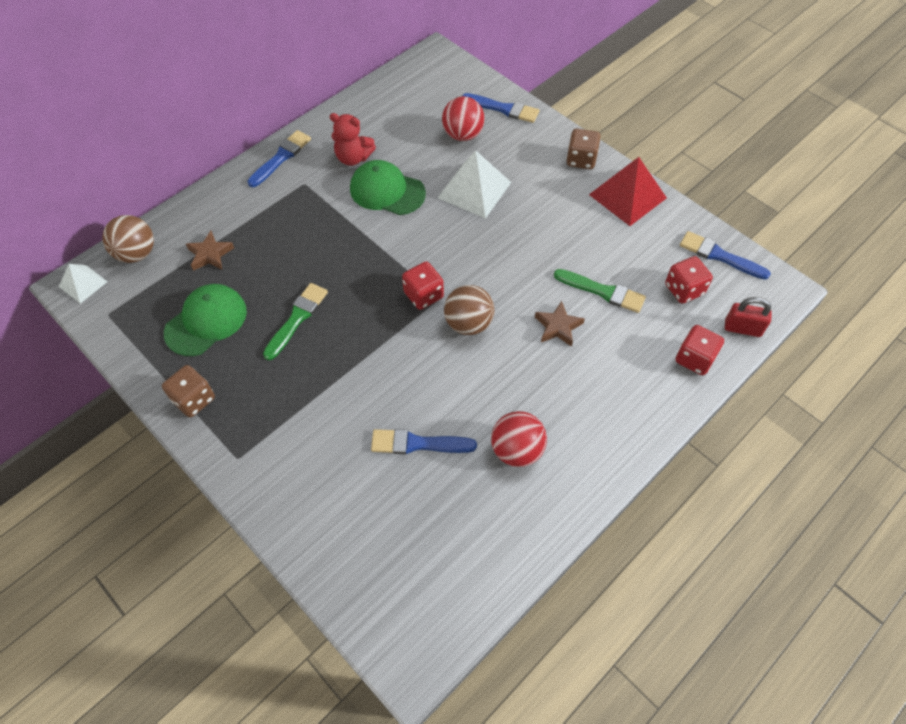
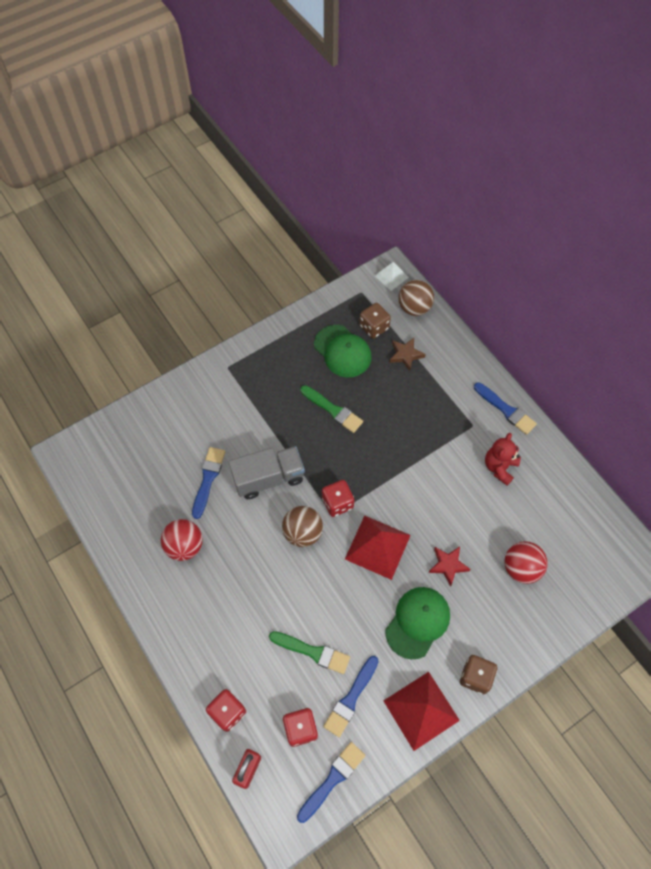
camera: 100 degrees right, 5 degrees up
(194, 399) = (278, 343): brown dice -> brown dice (374, 327)
(387, 191) = (456, 490): green cap -> green cap (417, 622)
(404, 372) = (268, 478): none -> grey truck
(469, 250) = (377, 547): none -> red pyramid
(474, 190) = (448, 565): white pyramid -> red star
(503, 109) = (555, 615): blue brush -> blue brush (351, 698)
(558, 327) = (284, 603): brown star -> none
(603, 291) = (313, 652): green brush -> green brush turned 105 degrees counterclockwise

